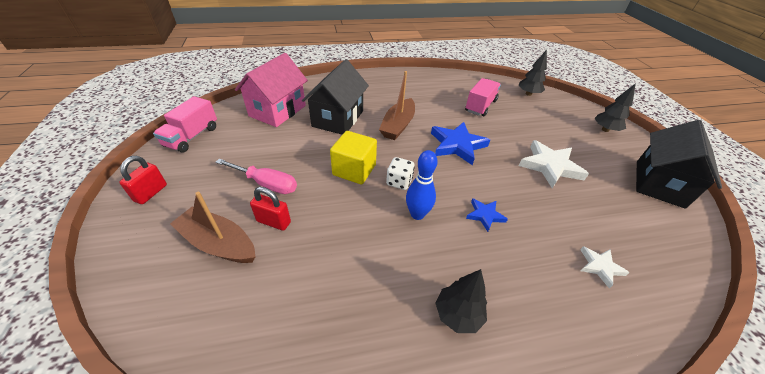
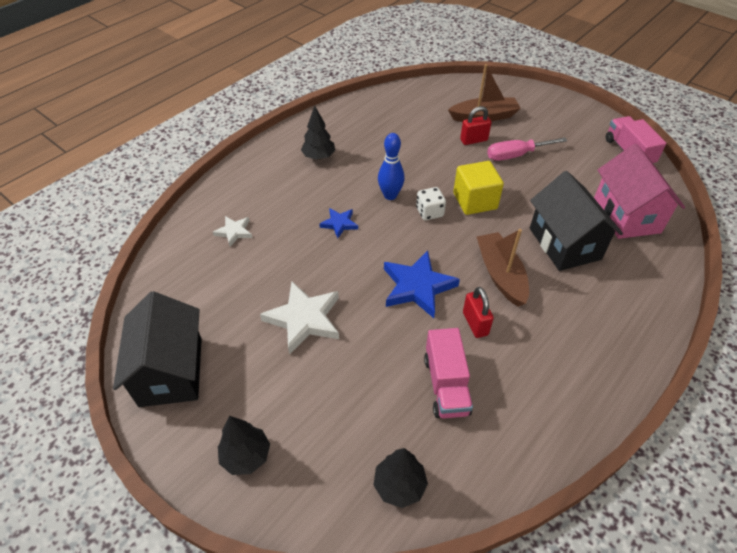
camera: 145 degrees right, 5 degrees up
(151, 193) = (567, 113): red padlock -> red padlock (475, 323)

